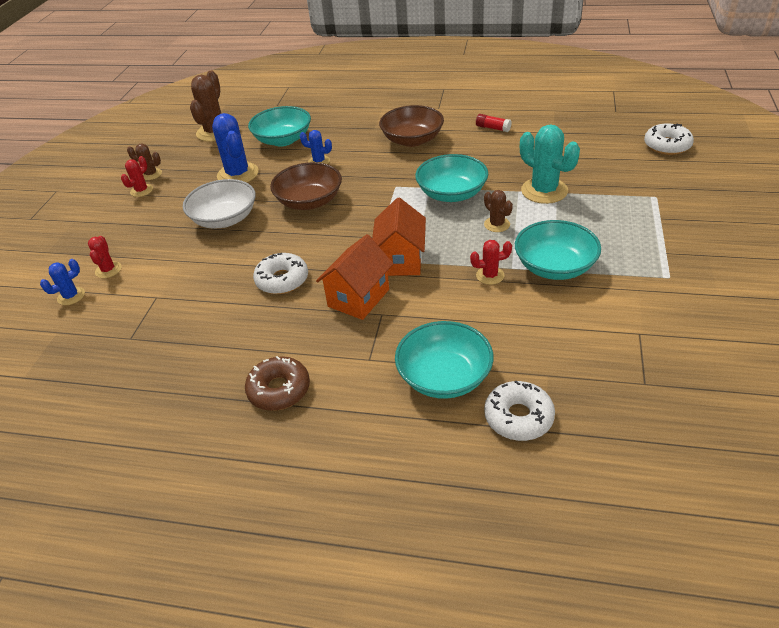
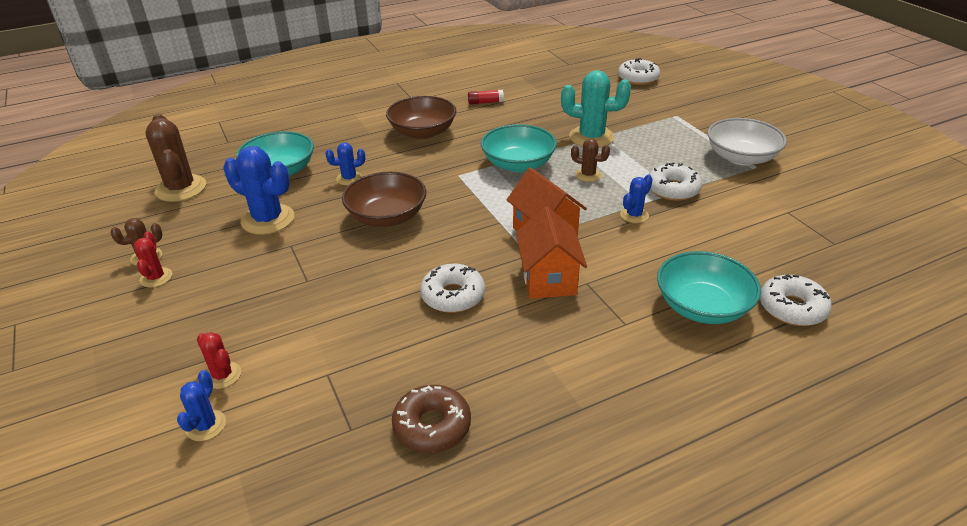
camera: 40 degrees left, 5 degrees down
(225, 219) = (310, 266): white bowl -> white bowl (741, 157)
(279, 390) = (581, 391): brown donut -> brown donut (432, 426)
(490, 275) = (634, 215): red cactus -> blue cactus
(554, 266) = (672, 189): turquoise bowl -> white donut

